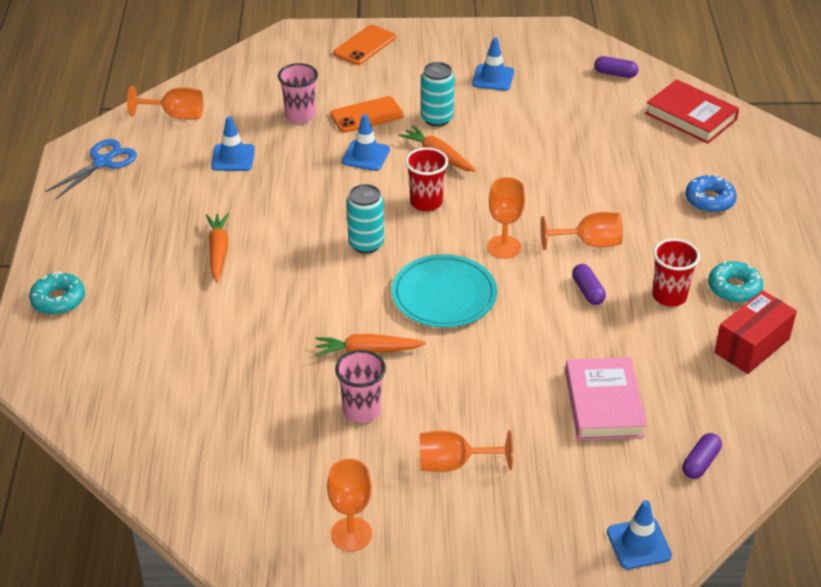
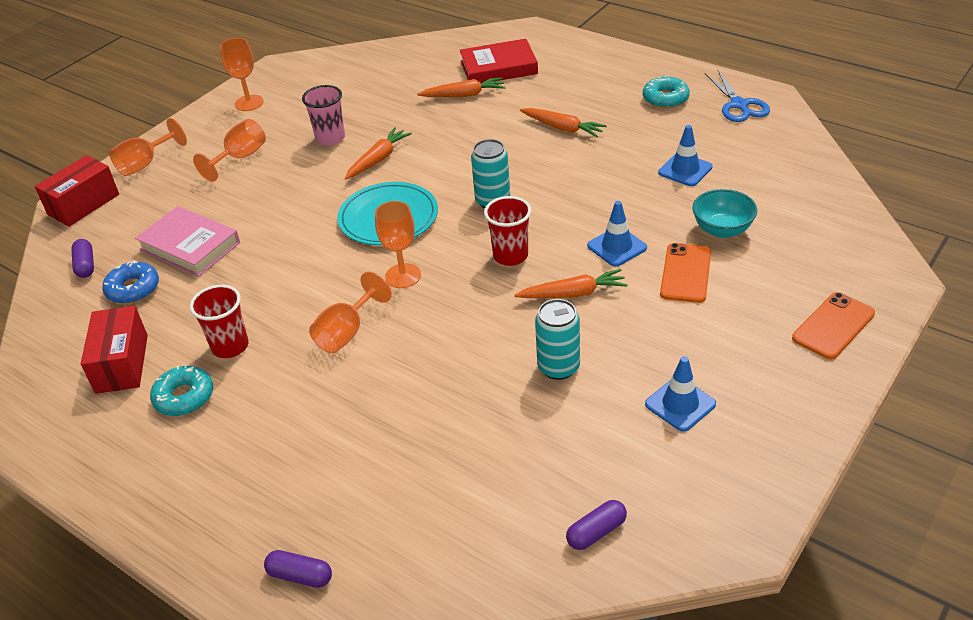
camera: 130 degrees right, 0 degrees up
(58, 300) = (580, 53): turquoise donut -> turquoise donut (665, 98)
(176, 115) = (784, 158): orange goblet -> orange goblet (145, 164)
(204, 349) = (464, 95): none -> orange carrot
(300, 115) = (722, 230): pink cup -> turquoise bowl
(364, 45) = (833, 326): orange phone -> orange phone turned 60 degrees clockwise
(437, 118) = (637, 320): turquoise can -> turquoise can (558, 367)
(587, 291) = (296, 299): purple capsule -> purple capsule (300, 576)
(638, 544) = (83, 204): blue traffic cone -> red box
(691, 116) = (443, 552): red book -> red book (499, 67)
(709, 200) = (300, 463): blue donut -> blue donut (133, 289)

